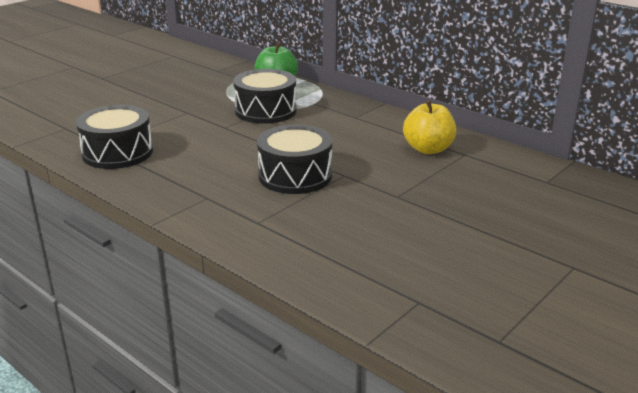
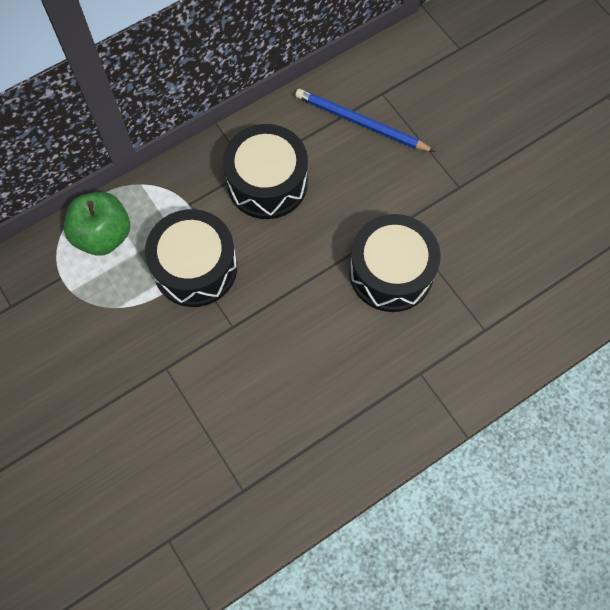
camera: 75 degrees left, 40 degrees up
(117, 153) = (274, 468): black drum -> black drum (267, 183)
(428, 149) = (360, 123): yellow apple -> blue pencil

